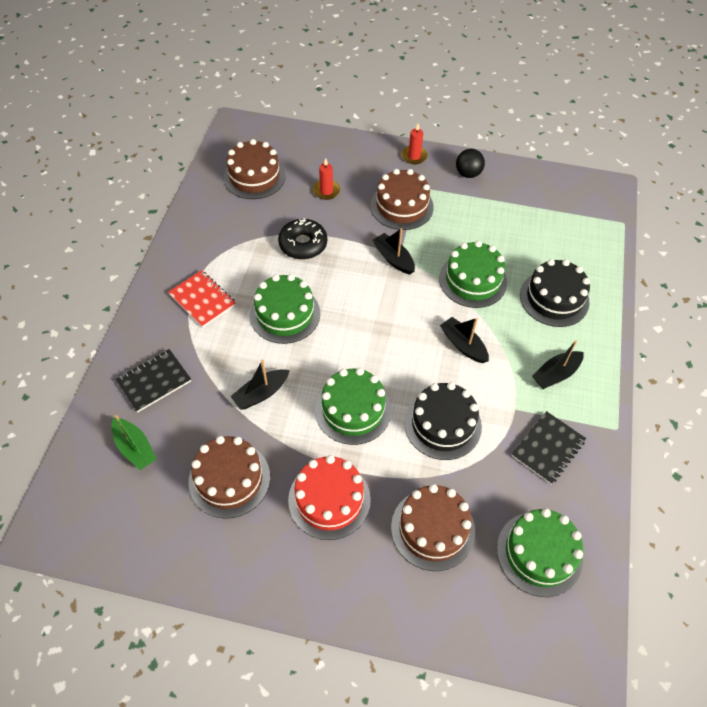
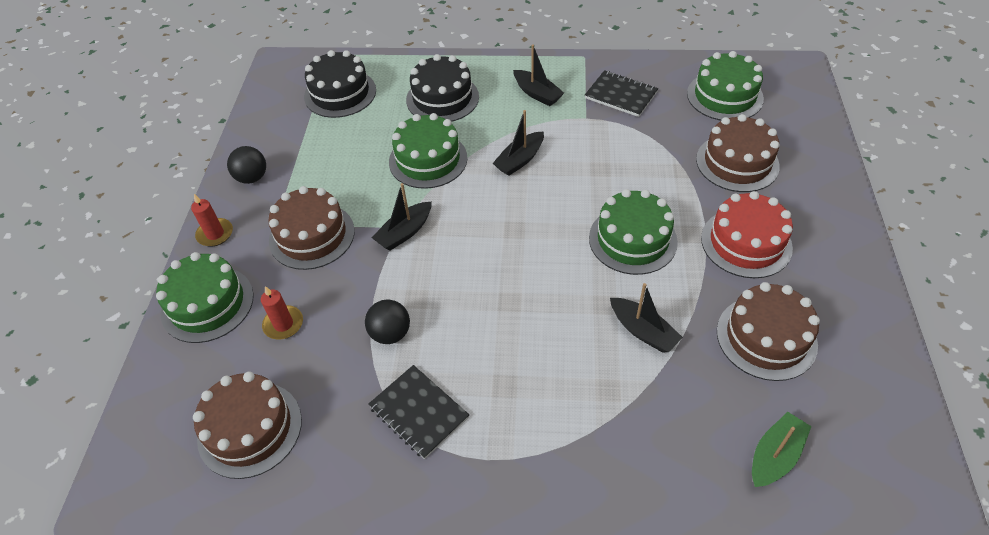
camera: 95 degrees left, 5 degrees down
(154, 381) = (668, 464): black notebook -> black notebook (419, 412)
(202, 300) = (513, 439): red notebook -> none
(285, 314) = (516, 330): green cake -> green cake (207, 304)
(303, 244) = (390, 333): black donut -> black ball
(442, 424) = (623, 166): black cake -> black cake (340, 93)

